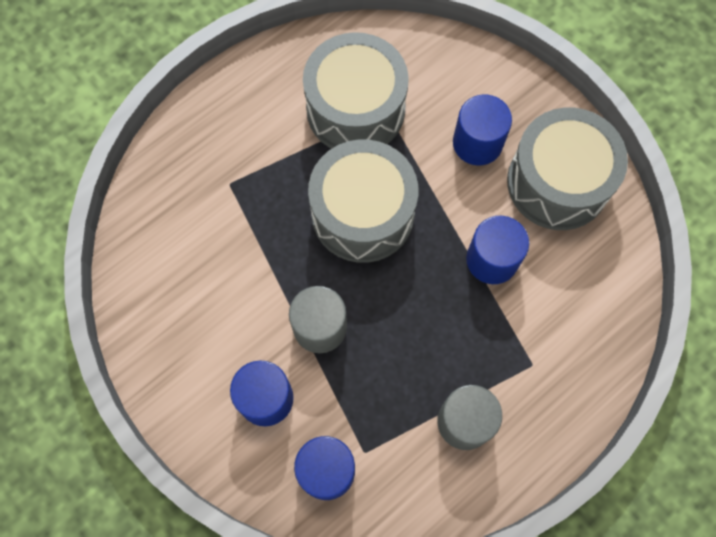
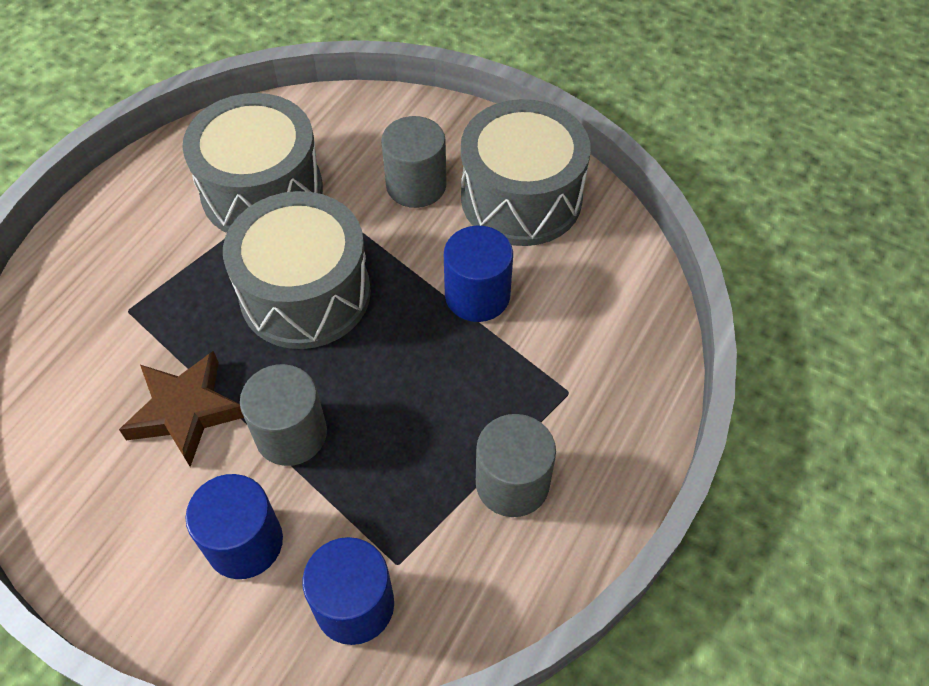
camera: 20 degrees left, 15 degrees down
(251, 283) = (186, 411): none -> brown star
(477, 143) = (416, 185): blue cylinder -> grey cylinder

